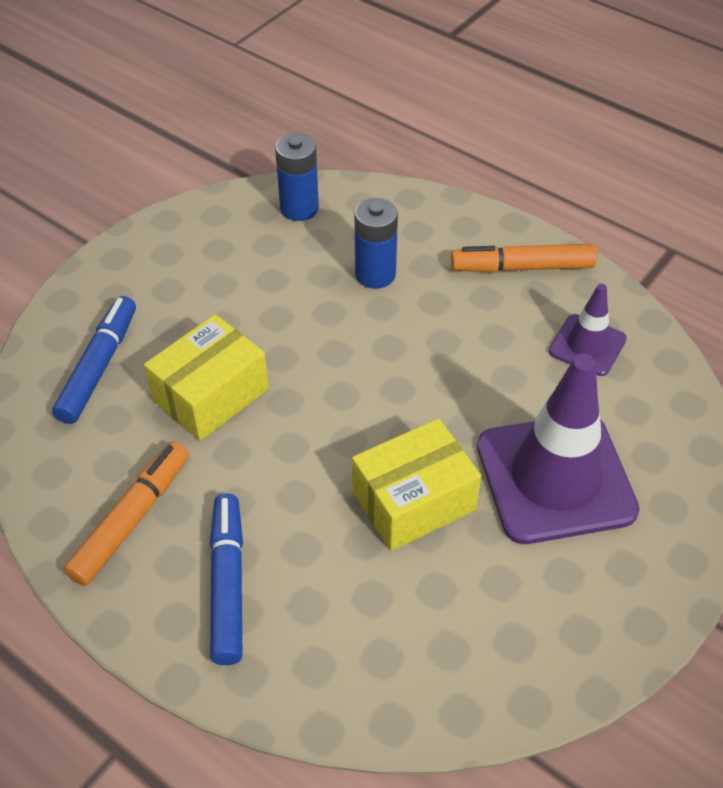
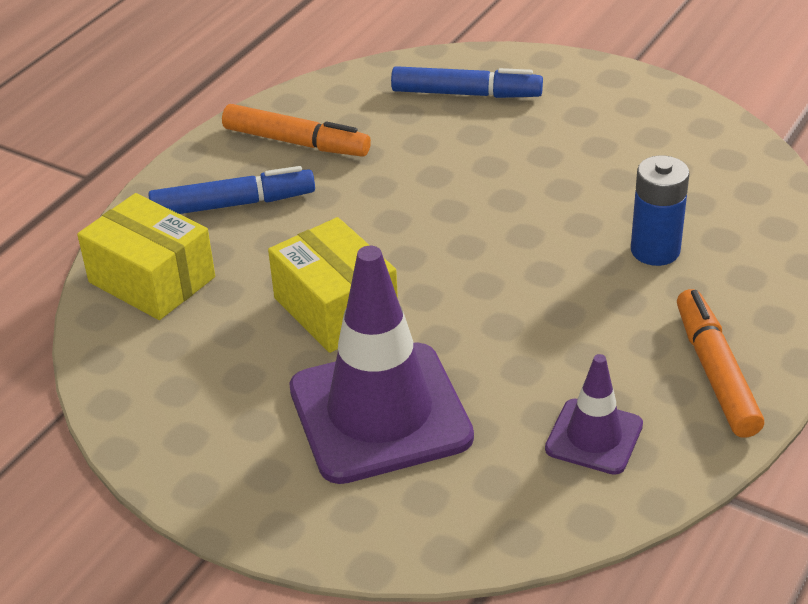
camera: 85 degrees right, 10 degrees down
(211, 395) = (446, 163): yellow box -> yellow box (151, 280)
(299, 208) = (743, 182): blue battery -> none

